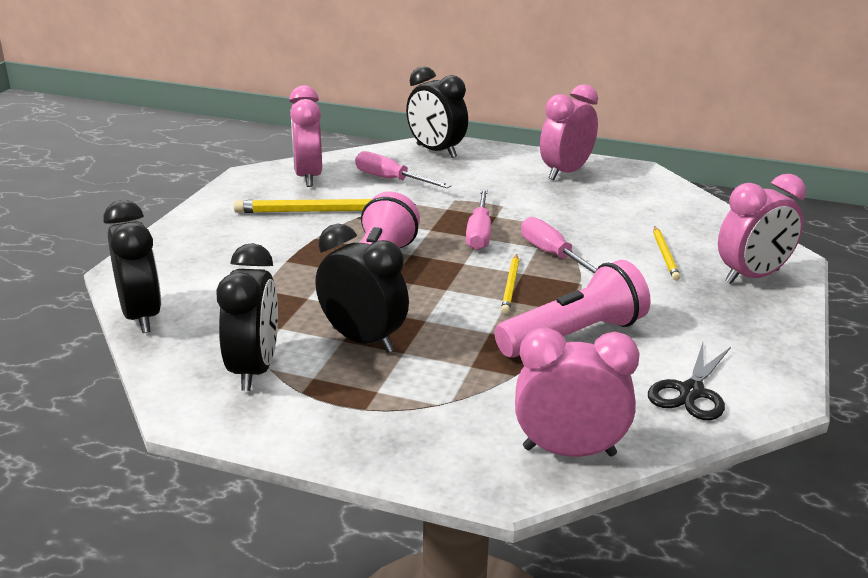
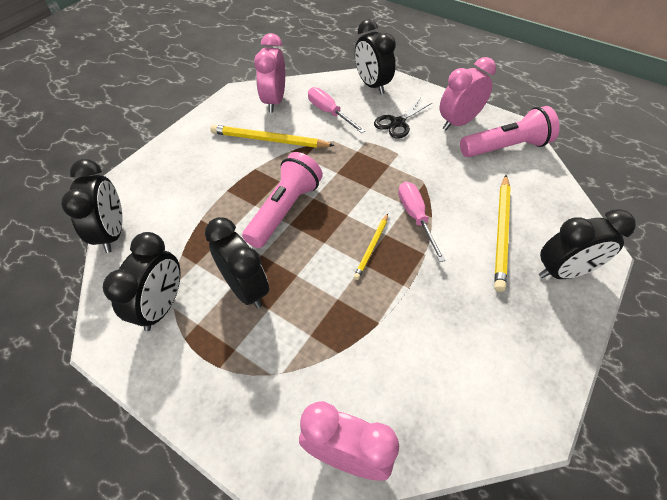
camera: 15 degrees right, 25 degrees up
(479, 233) = (370, 182): pink screwdriver -> none
(574, 336) = (398, 316): pink flashlight -> pink flashlight (506, 147)
(665, 255) = (501, 232): yellow pencil -> yellow pencil, size x1.74
(691, 392) = (465, 405): black scissors -> black scissors (397, 123)
(752, 277) = (563, 272): pink clock -> black clock

